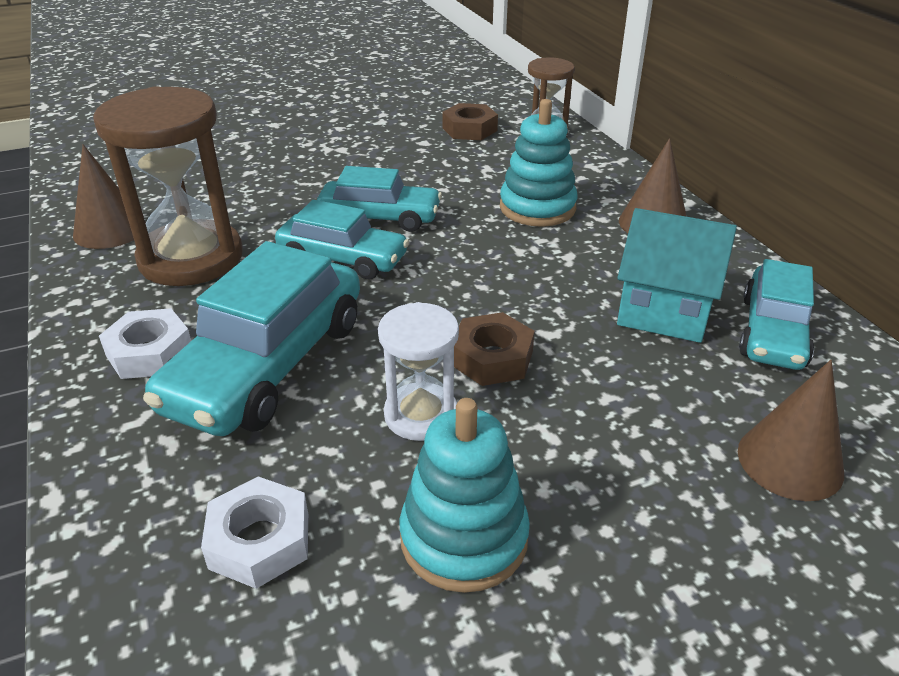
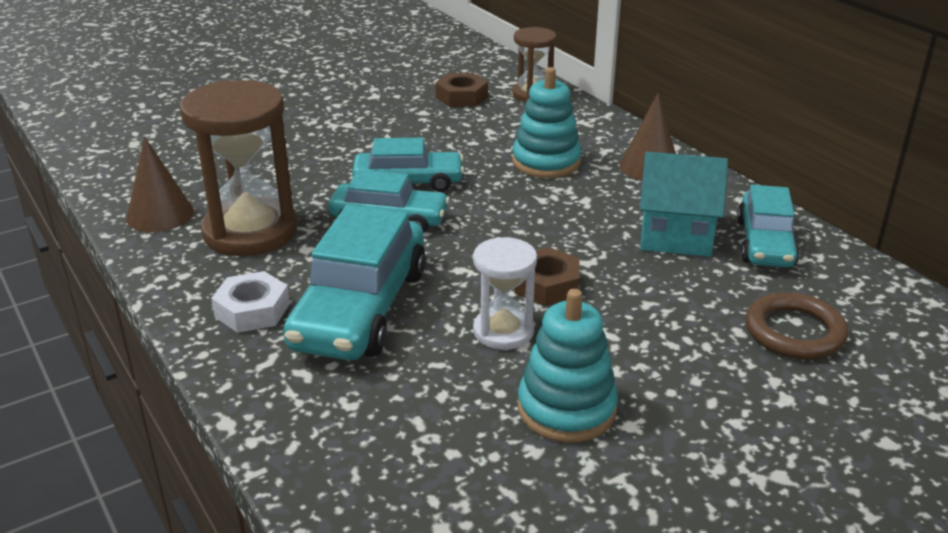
camera: 10 degrees left, 5 degrees down
(259, 541) = (410, 430): white nut -> none
(790, 461) = (794, 332): brown cone -> brown ring

